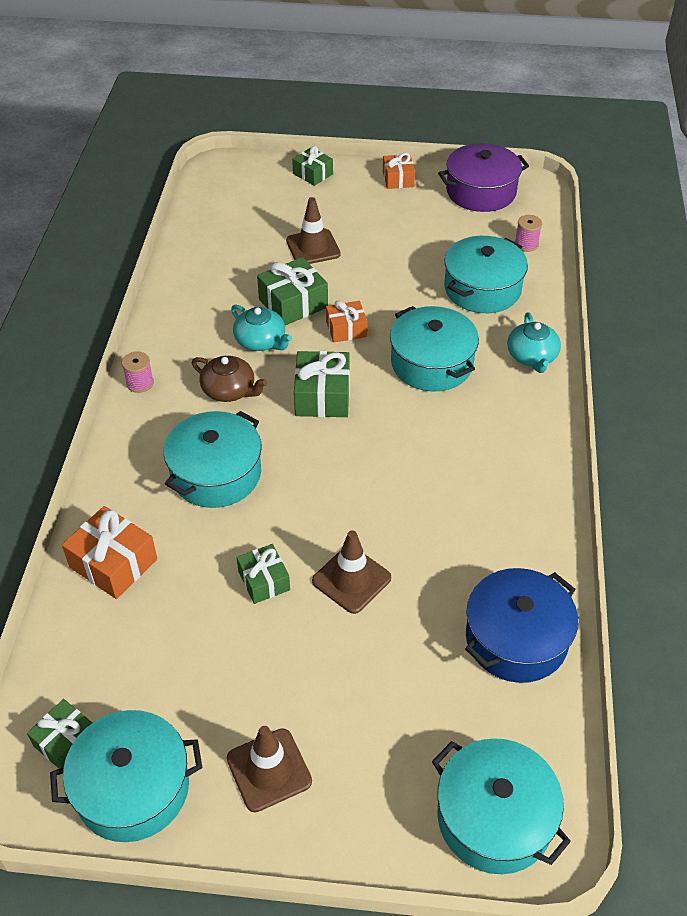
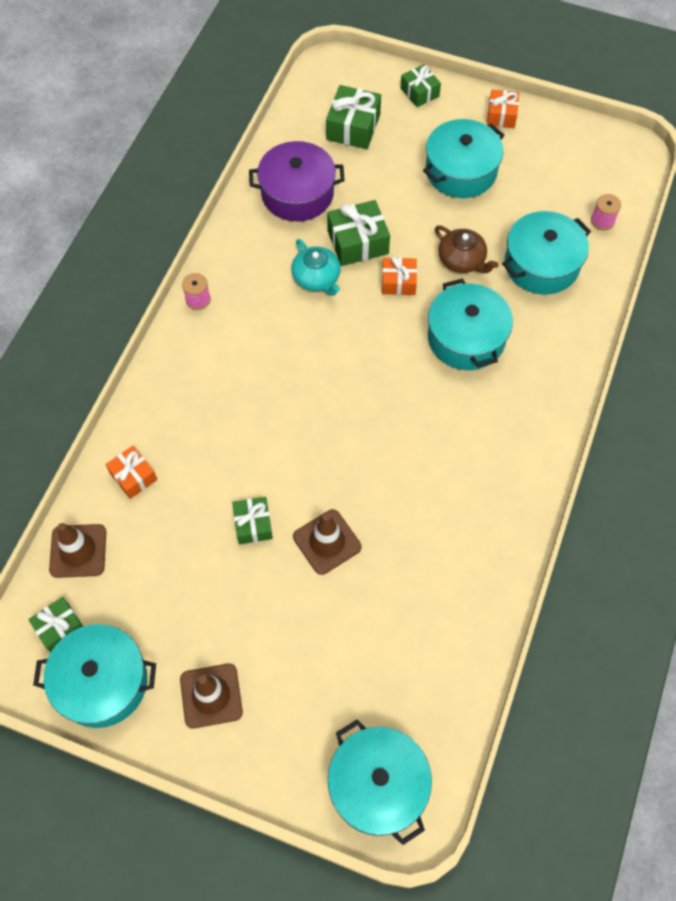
camera: 15 degrees right, 15 degrees up
(113, 563) = (133, 476): orange gift -> orange gift, size x0.65
(216, 474) = (240, 409): turquoise pot -> turquoise pot (461, 171)
(229, 390) = (274, 325): brown teapot -> brown teapot (462, 260)
(313, 247) = (394, 181): brown traffic cone -> brown traffic cone (78, 551)
(322, 396) = (355, 350): green gift -> green gift (353, 127)
(481, 192) = (579, 148): purple pot -> purple pot (297, 193)
(516, 638) = (449, 633): blue pot -> none
(532, 356) = (563, 351): turquoise teapot -> none

